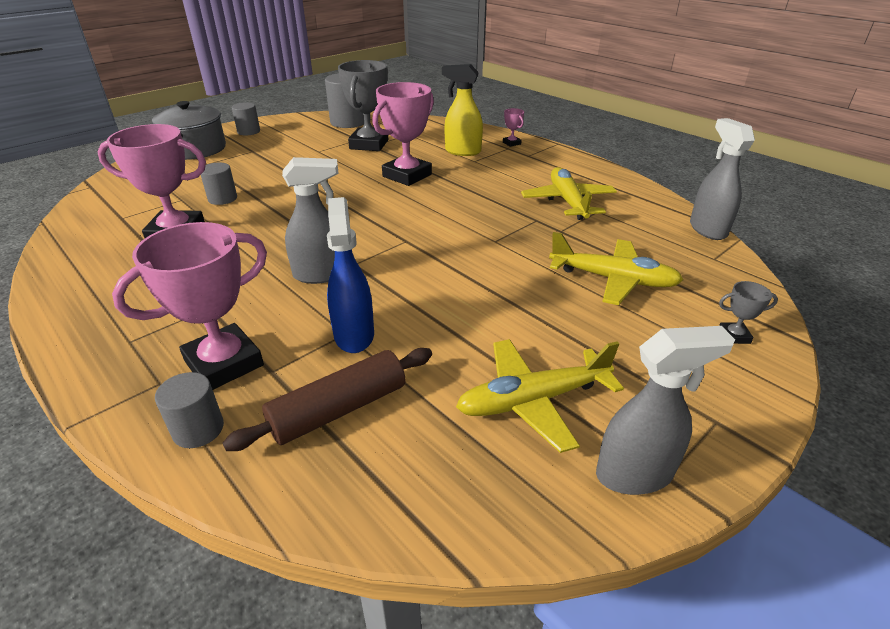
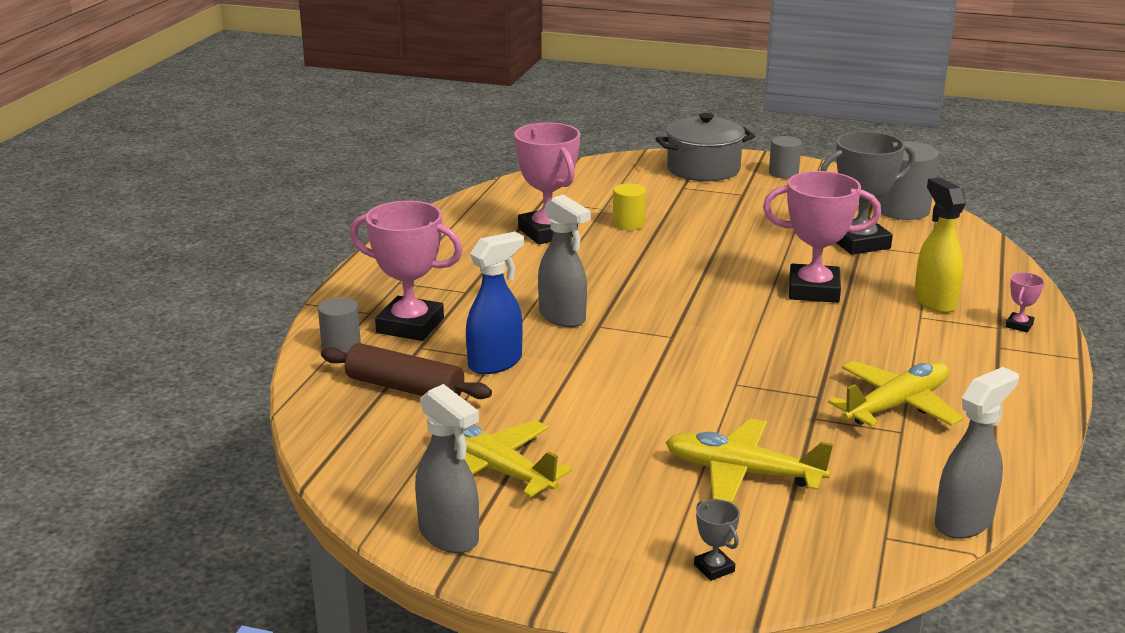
camera: 60 degrees right, 10 degrees down
(222, 198) = (628, 224): grey cylinder -> yellow cylinder
(613, 280) = (742, 473): yellow plane -> yellow plane turned 120 degrees clockwise

